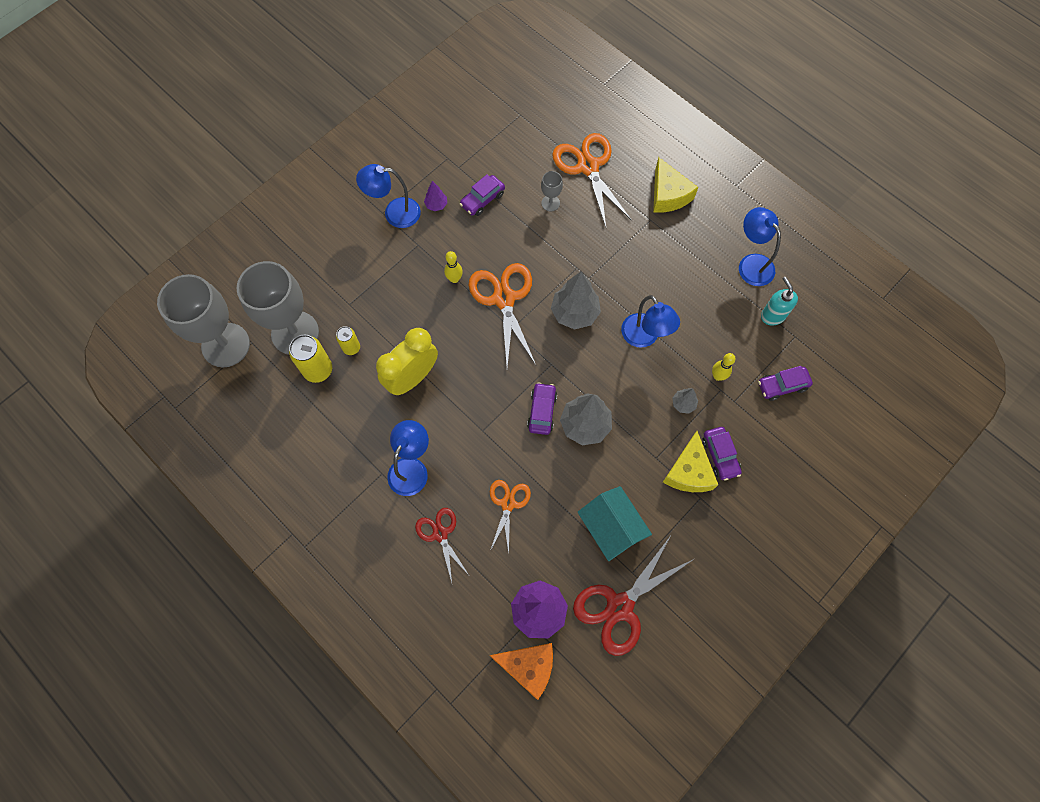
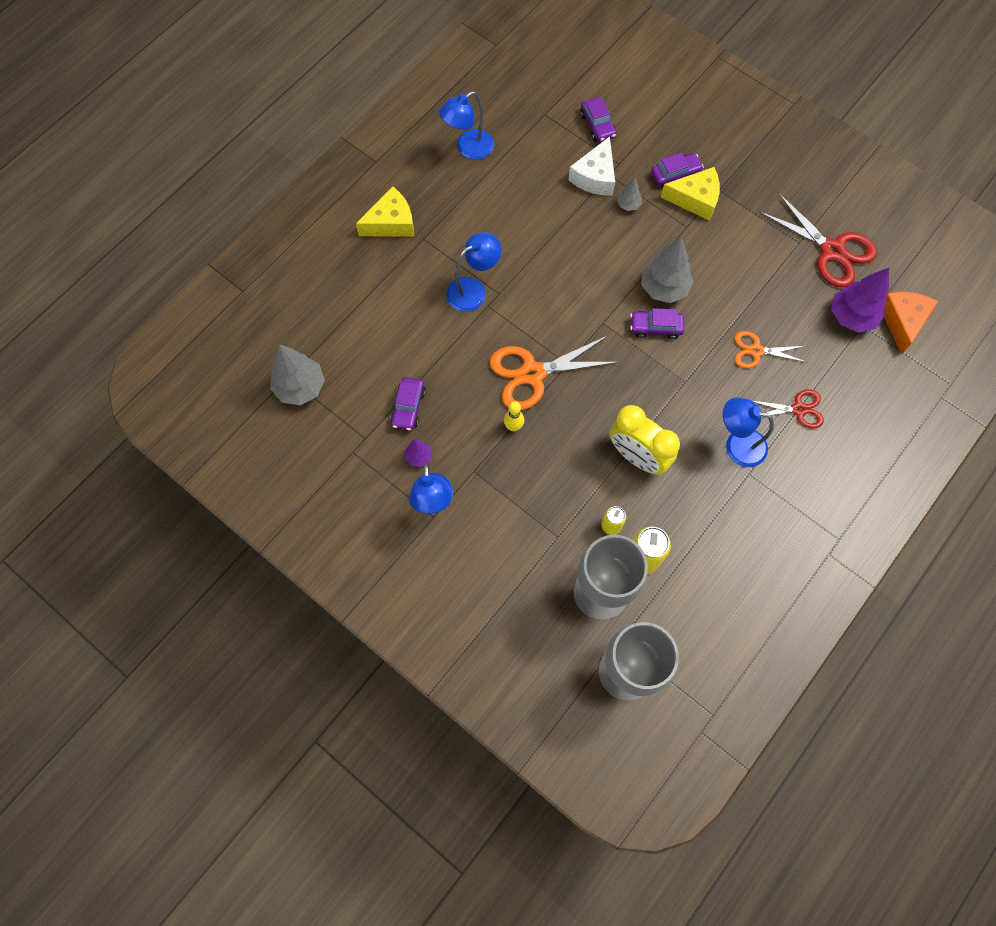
camera: 95 degrees left, 0 degrees up
(440, 534) = (798, 409): red scissors -> red scissors turned 150 degrees counterclockwise
(482, 199) = (408, 407): purple car -> purple car turned 60 degrees clockwise
(550, 203) = (408, 336): grey goblet -> none
(574, 313) = (542, 304): grey tree -> grey tree (300, 387)
(588, 166) = (358, 301): orange scissors -> none
(611, 528) = (762, 261): turquoise house -> none
(644, 337) = (562, 240): blue lamp -> blue lamp (473, 290)
(718, 376) = (595, 177): yellow bowling pin -> white cheese
(772, 316) = (525, 132): turquoise soap dispenser -> none

